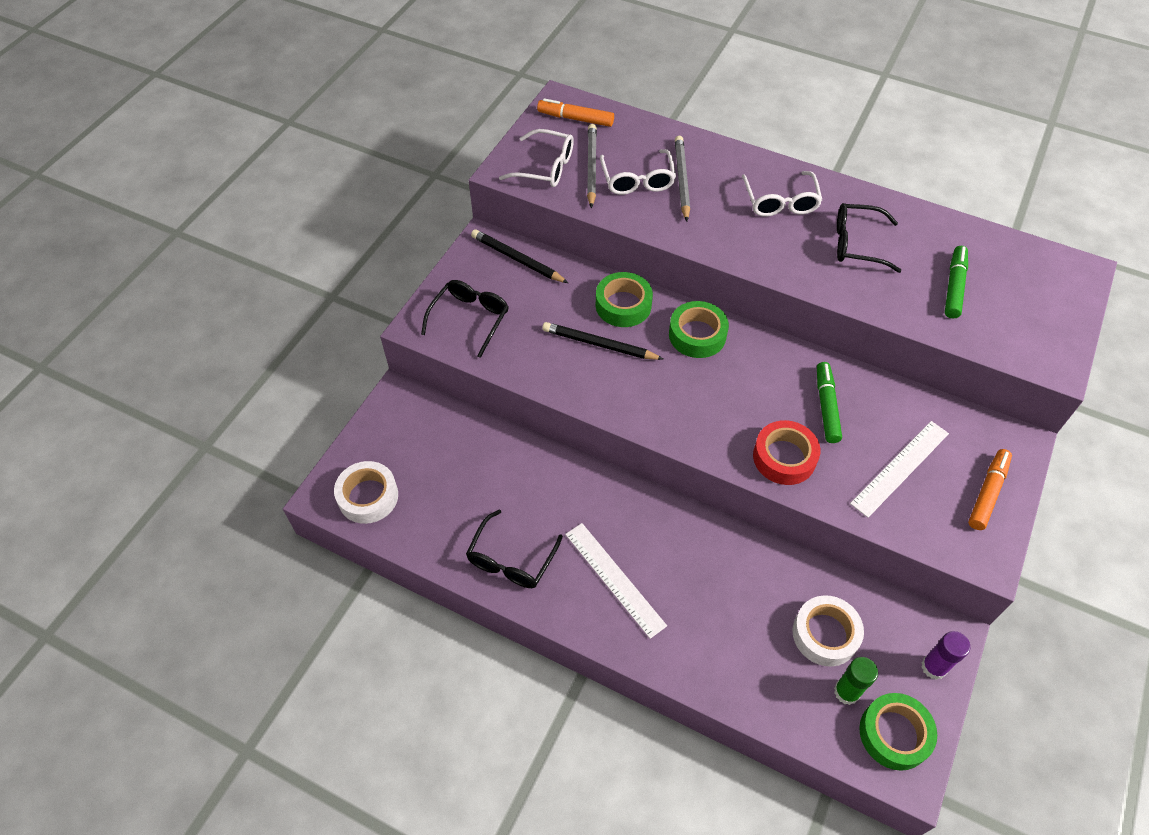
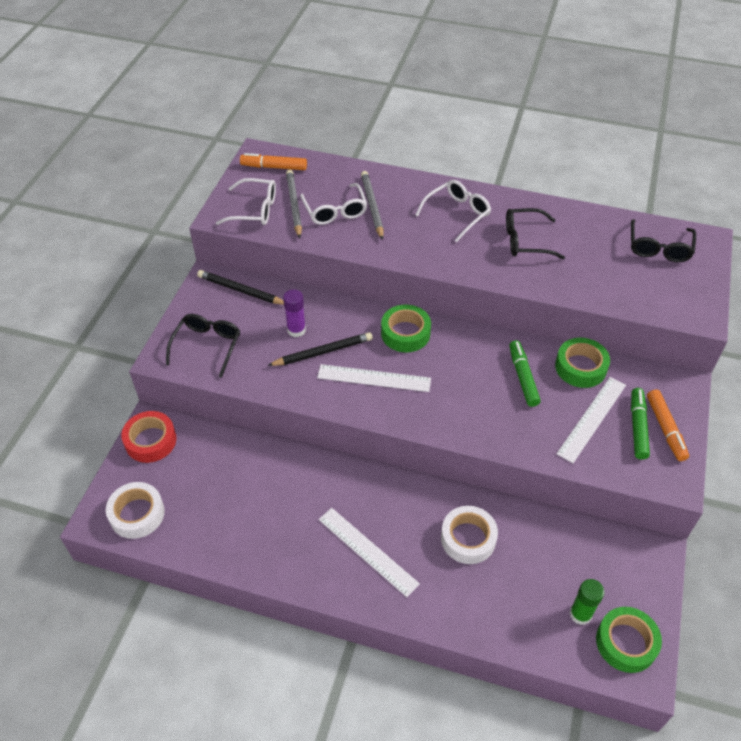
camera: 10 degrees left, 5 degrees down
(512, 558) = (275, 548): black glasses -> black glasses (659, 247)
(599, 344) = (323, 352): black pencil -> black pencil turned 150 degrees clockwise
(623, 305) = (338, 317): green tape -> green tape (580, 367)
(652, 383) = (374, 378): none -> white ruler
(780, 201) = (457, 214): white glasses -> white glasses turned 120 degrees counterclockwise
(784, 457) = (495, 424): red tape -> red tape (150, 441)
(825, 634) = (554, 568): white tape -> white tape (468, 538)
(934, 667) = (648, 581): purple glue stick -> purple glue stick (296, 330)
(954, 287) = (609, 265): green marker -> green marker (637, 427)
(987, 493) = (665, 428): orange marker -> orange marker turned 150 degrees clockwise

